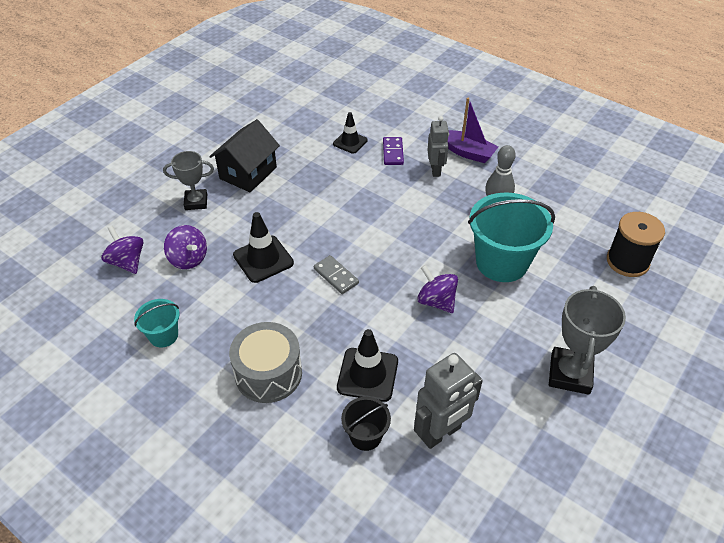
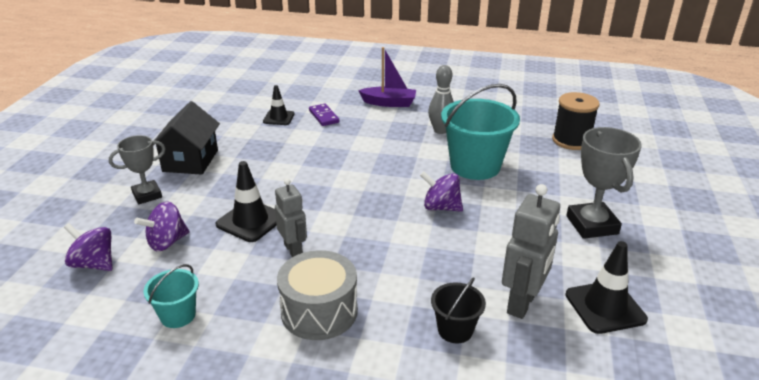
camera: 25 degrees left, 15 degrees down
(188, 259) = (167, 242): purple spinning top -> purple spinning top turned 120 degrees clockwise
(336, 276) = (334, 214): grey domino -> none
(367, 374) = (420, 280): black traffic cone -> black traffic cone (605, 307)
(435, 170) = (371, 120): grey robot -> grey robot (293, 250)

